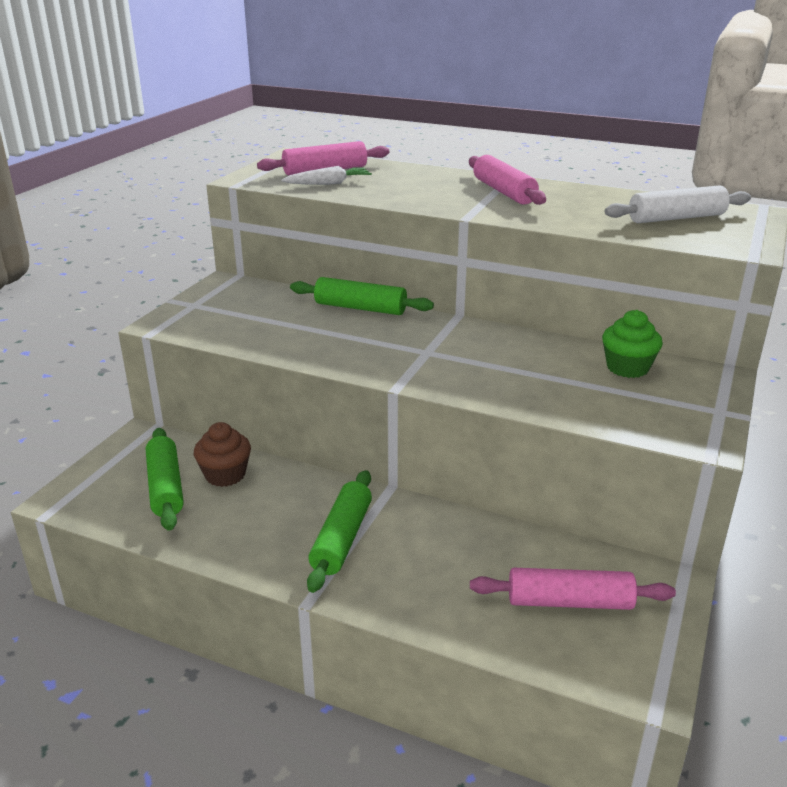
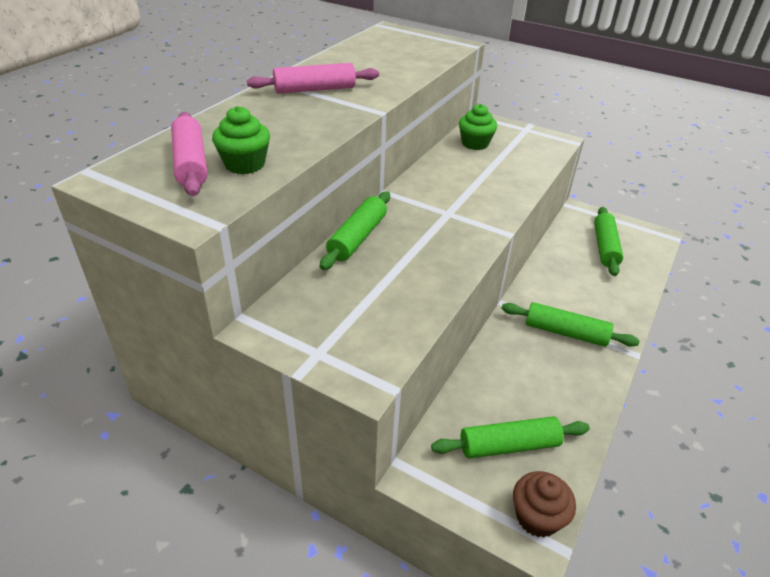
camera: 85 degrees left, 10 degrees up
(225, 475) = (488, 401): brown cupcake -> brown cupcake (537, 517)
(328, 183) = (245, 164): white carrot -> green cupcake
(569, 602) = (605, 247): pink rolling pin -> green rolling pin
(676, 218) = (398, 49): white rolling pin -> none

